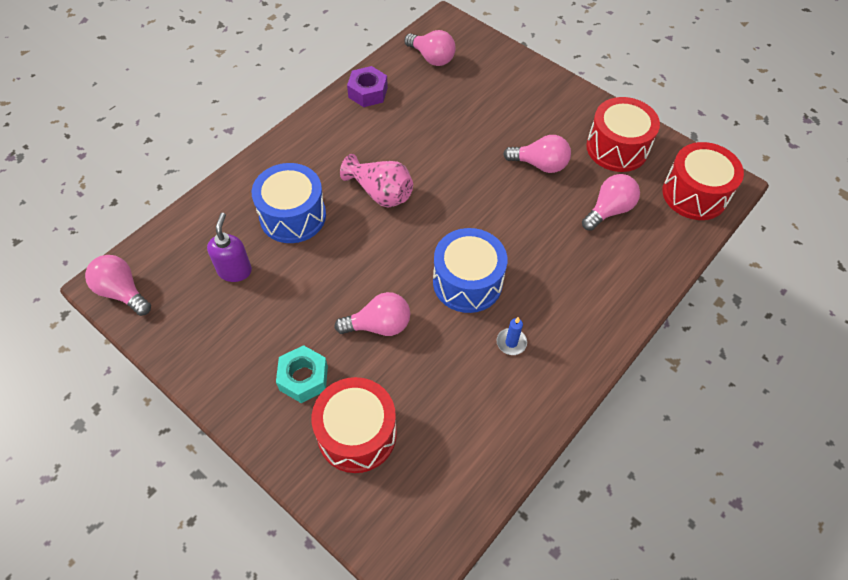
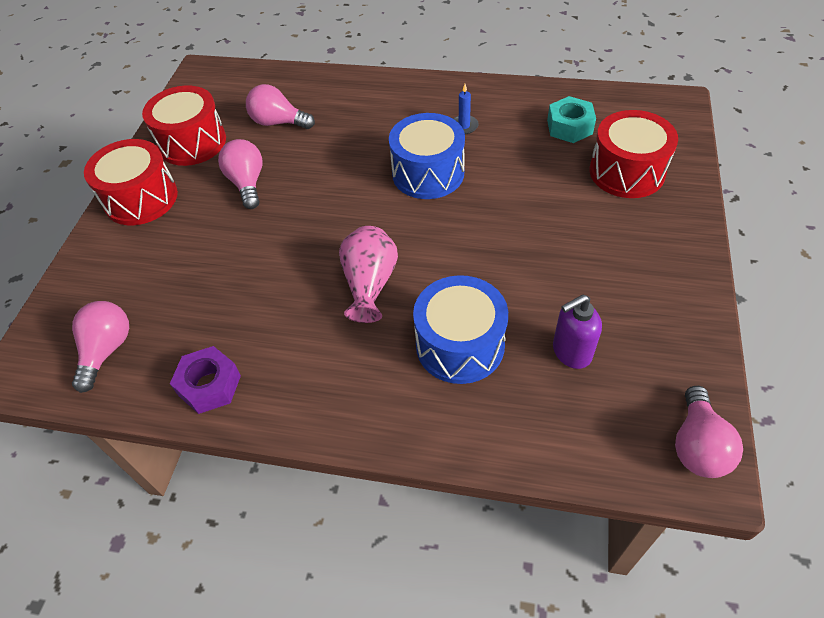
camera: 115 degrees left, 5 degrees down
(303, 378) = (620, 228): turquoise nut -> turquoise nut (569, 127)
(379, 325) = (523, 207): pink light bulb -> none
(694, 194) = (226, 84): red drum -> red drum (141, 198)

